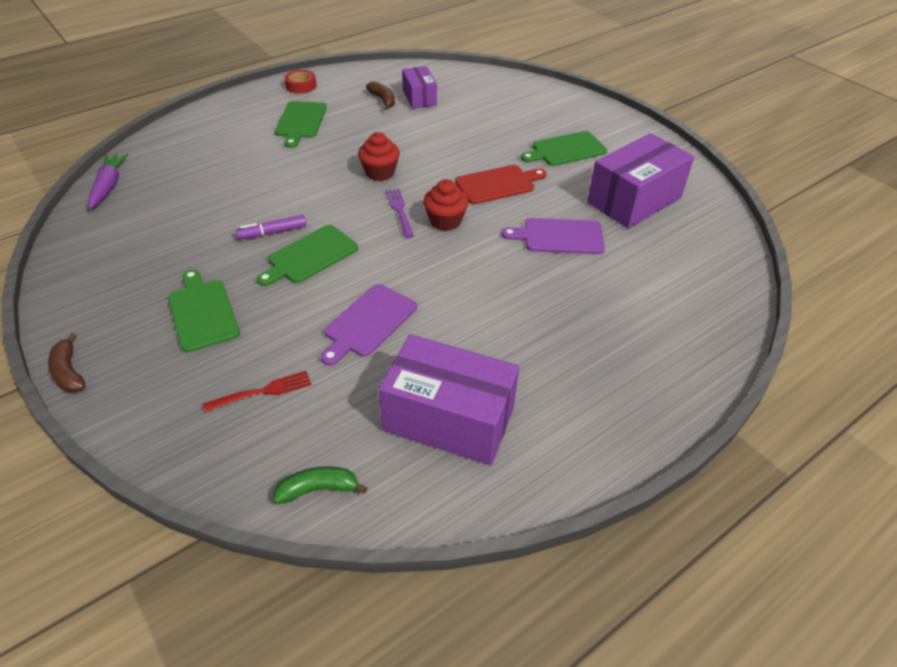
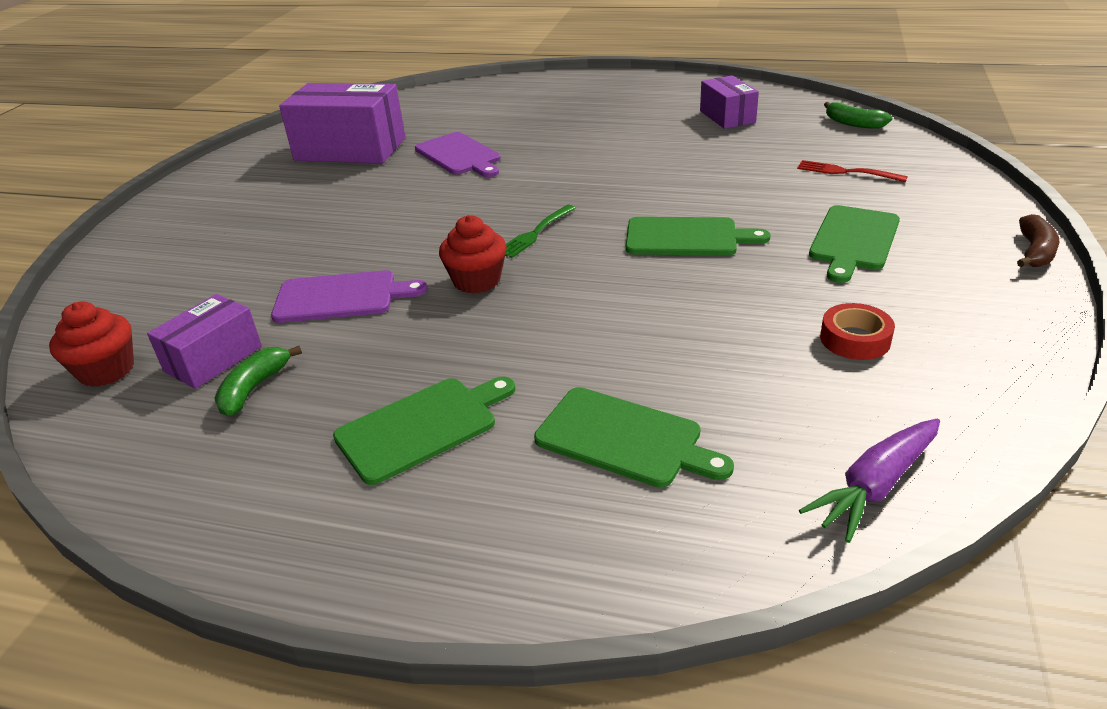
camera: 125 degrees left, 10 degrees down
(272, 232) = (695, 278): purple marker -> none
(301, 86) = (274, 526): red tape -> red tape (855, 339)
(368, 322) = (706, 173): purple cutting board -> purple cutting board (341, 297)
(383, 100) = (254, 388): brown banana -> green banana
(400, 211) = (535, 233): purple fork -> green fork
(445, 221) = (515, 205): red cupcake -> red cupcake (106, 370)
(449, 419) = (727, 117): purple box -> purple box, size x0.56
(497, 184) = (405, 209): red cutting board -> none
(566, 150) = (278, 205): green cutting board -> green cutting board (624, 438)

